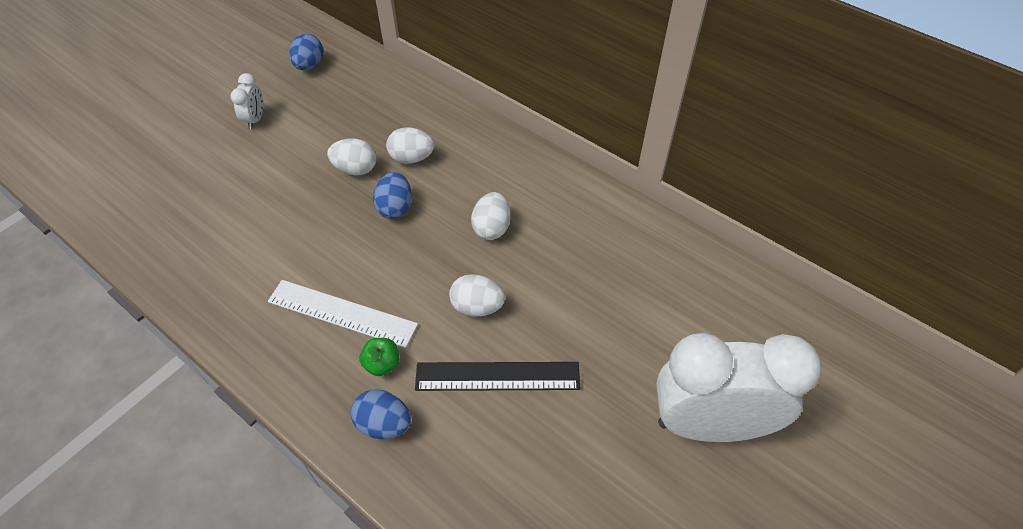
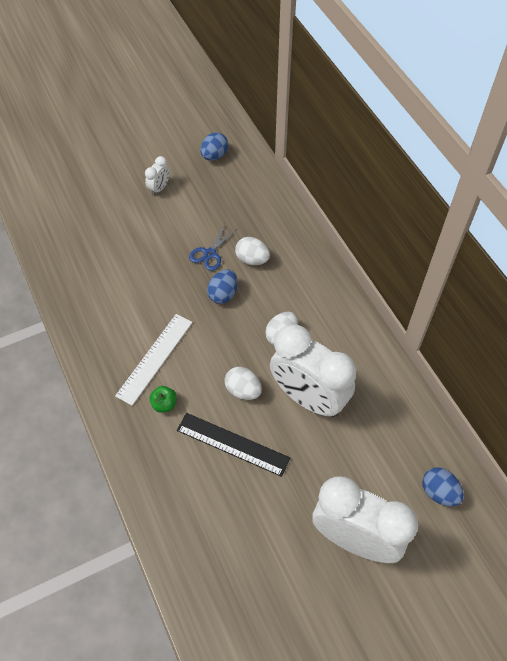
camera: 25 degrees right, 5 degrees up
(342, 313) = (154, 358): white ruler -> white ruler turned 75 degrees clockwise
(355, 169) = (210, 254): white egg -> blue scissors
(384, 424) = (148, 444): blue egg -> blue egg (439, 492)
(561, 284) = (308, 398): none -> white clock

